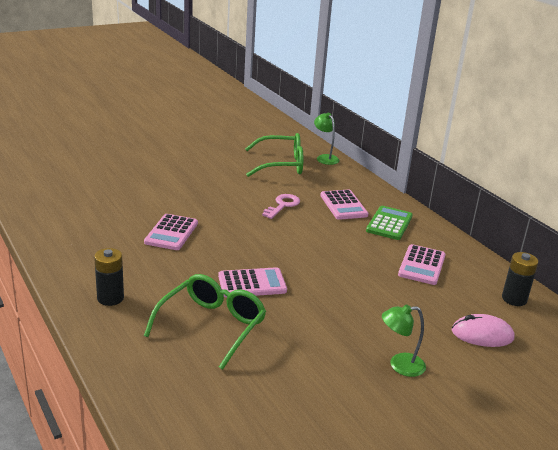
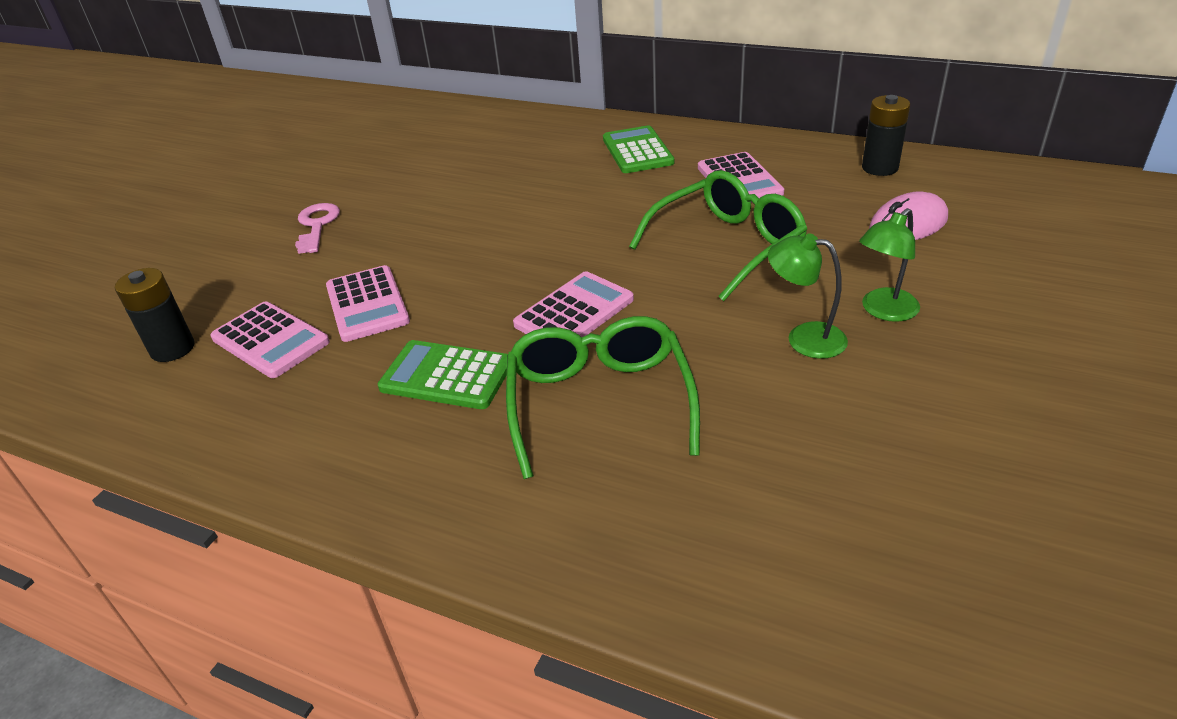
camera: 30 degrees left, 10 degrees up
(110, 298) = (394, 454): black battery -> black battery (172, 349)
(166, 280) = (446, 376): none -> green calculator
(281, 164) = (408, 141): green glasses -> green glasses (728, 245)
(282, 205) = (478, 191): pink key -> pink key (317, 225)
(325, 158) = (454, 109): green lamp -> green lamp (804, 338)
(343, 205) = (555, 155): pink calculator -> pink calculator (270, 340)

